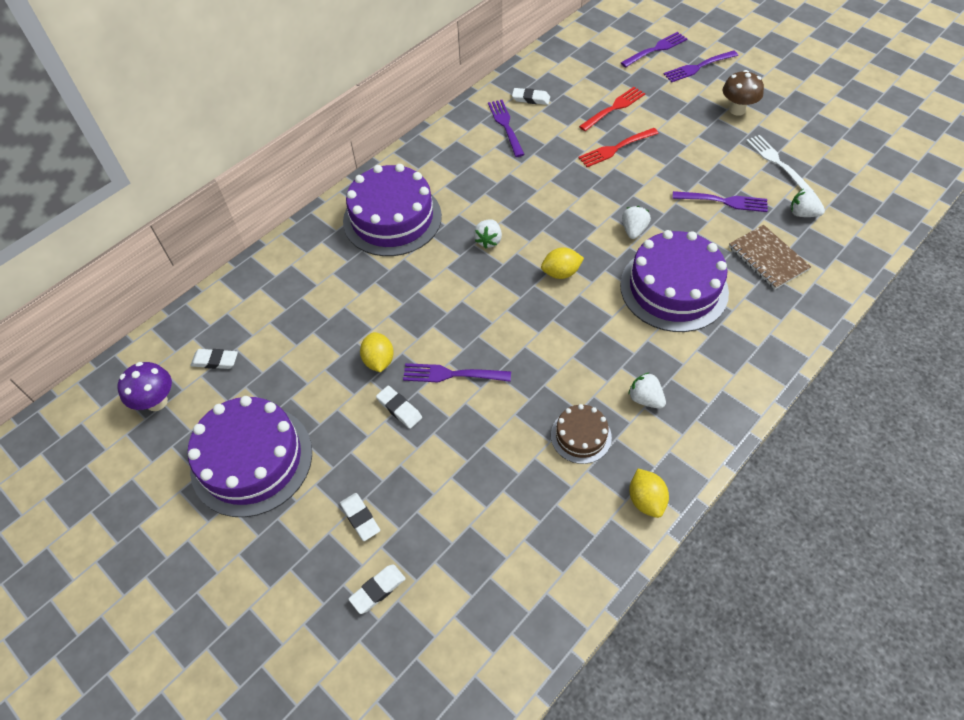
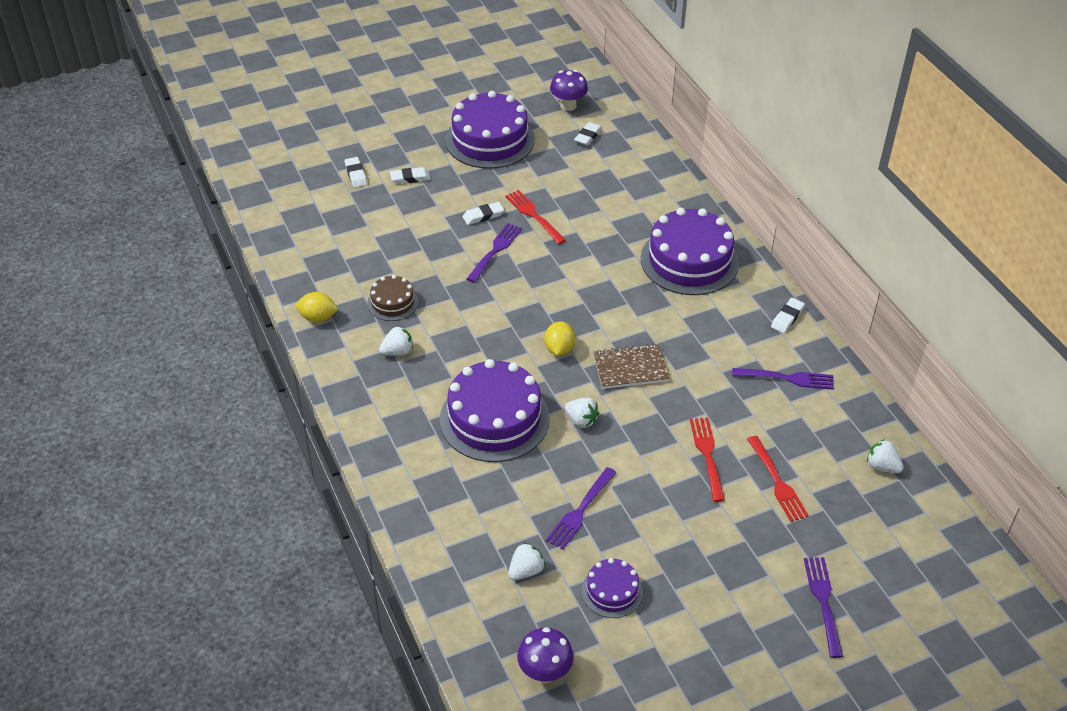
camera: 110 degrees right, 10 degrees down
(379, 361) = (534, 216): yellow lemon -> red fork
(488, 240) = (626, 314): white strawberry -> white strawberry (882, 466)
(531, 99) = (826, 414): white eraser -> white eraser (787, 318)
(655, 50) = (878, 573): purple fork -> none
(737, 110) = (722, 600): brown mushroom -> none
(768, 258) = (486, 508): brown notebook -> brown notebook (630, 368)
(778, 163) = (612, 591): white fork -> purple cake
(870, 176) = (545, 672): none -> purple mushroom

